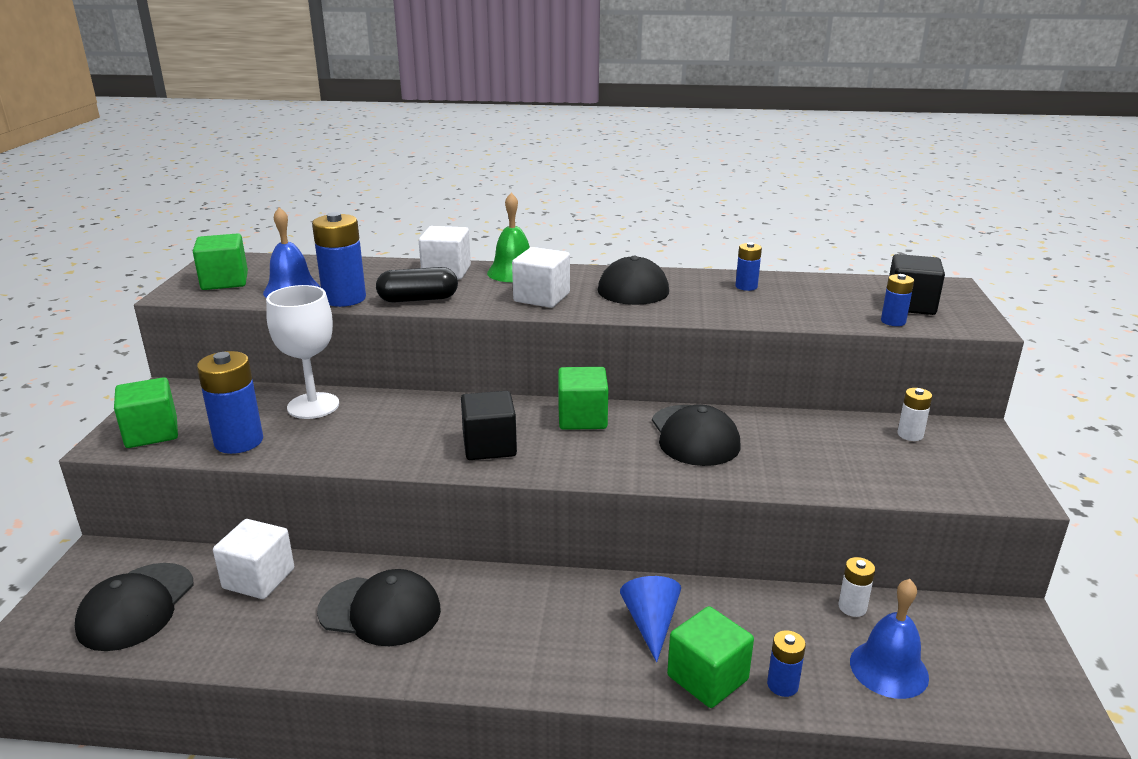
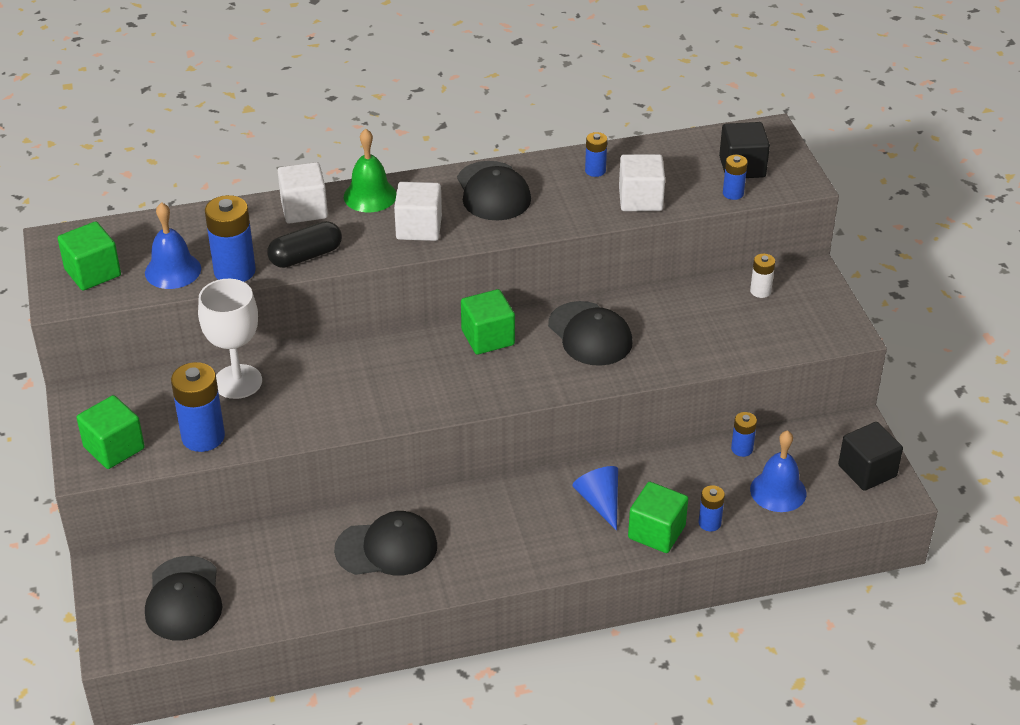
camera: 20 degrees left, 15 degrees up
(259, 578) = (266, 549): white cube -> white cube (640, 199)
(489, 446) = (426, 387): black cube -> black cube (867, 471)
(852, 607) = (742, 449): white battery -> blue battery

